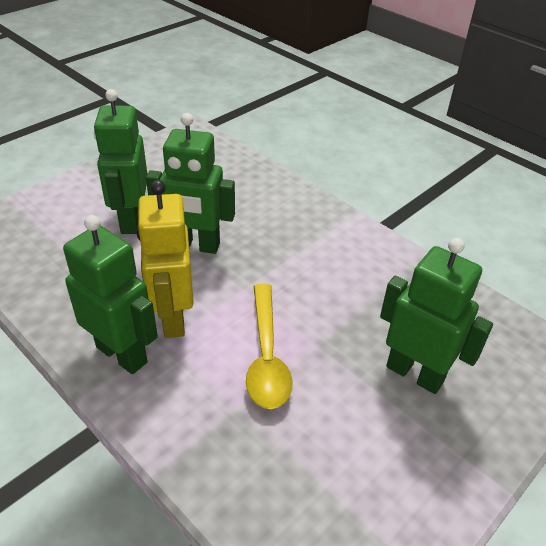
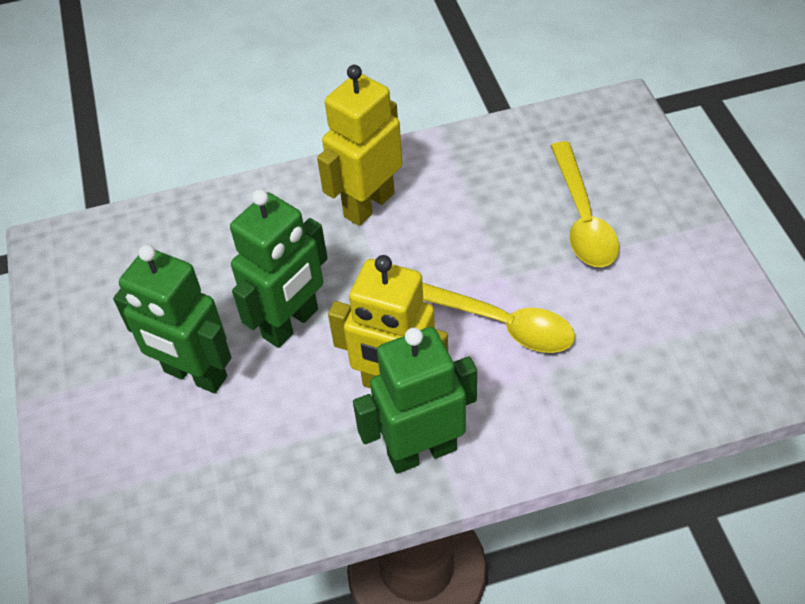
camera: 55 degrees left, 10 degrees up
(324, 244) = (368, 204): none -> yellow robot
(415, 373) = (582, 217): green robot -> yellow spoon

